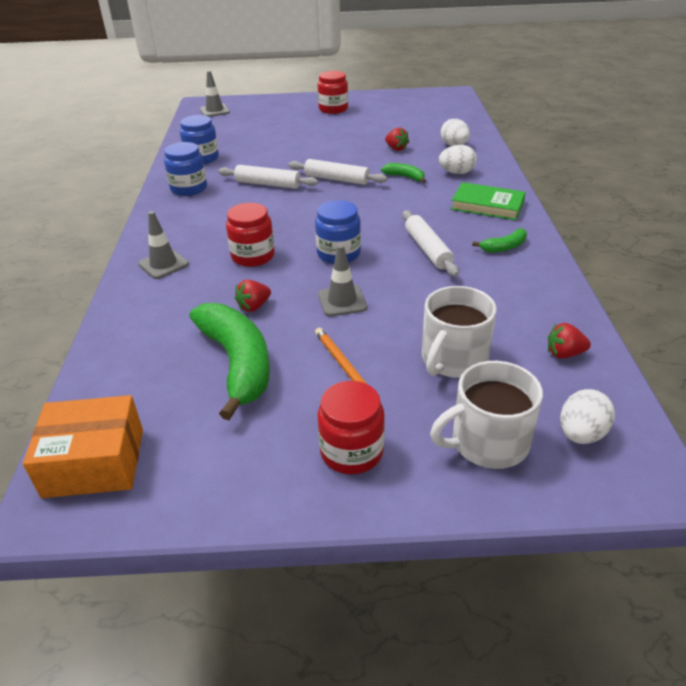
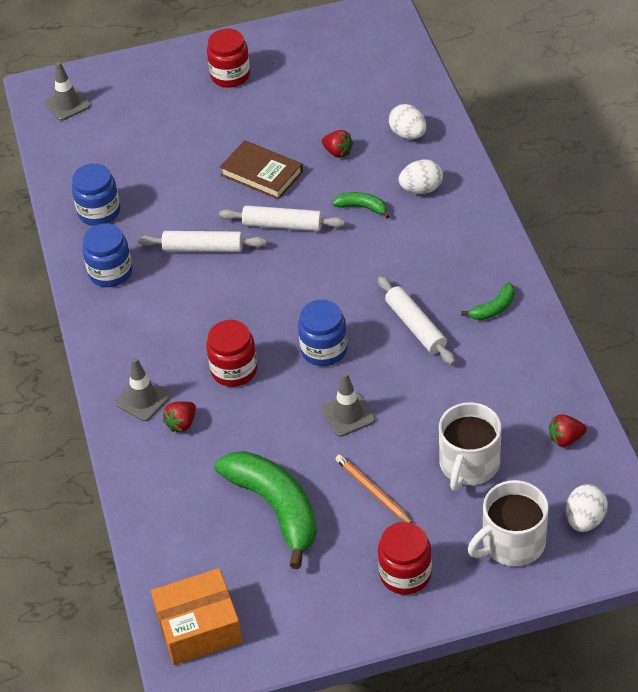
camera: 10 degrees left, 10 degrees up
(254, 306) = (263, 438): red strawberry -> red strawberry (182, 424)
(333, 153) = (262, 173): none -> brown book
(487, 205) = (466, 243): green book -> none

